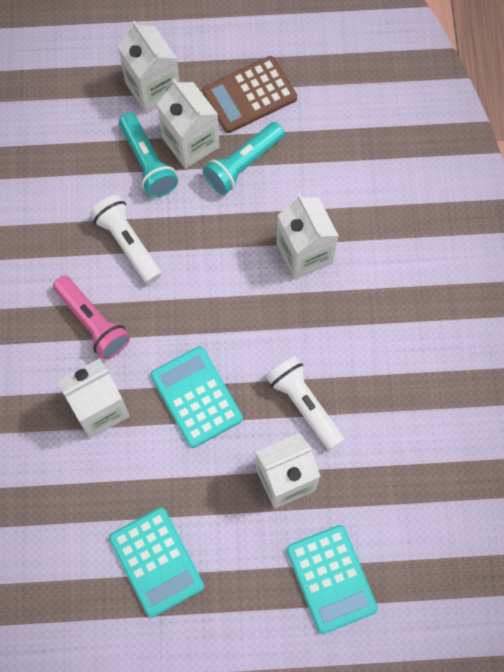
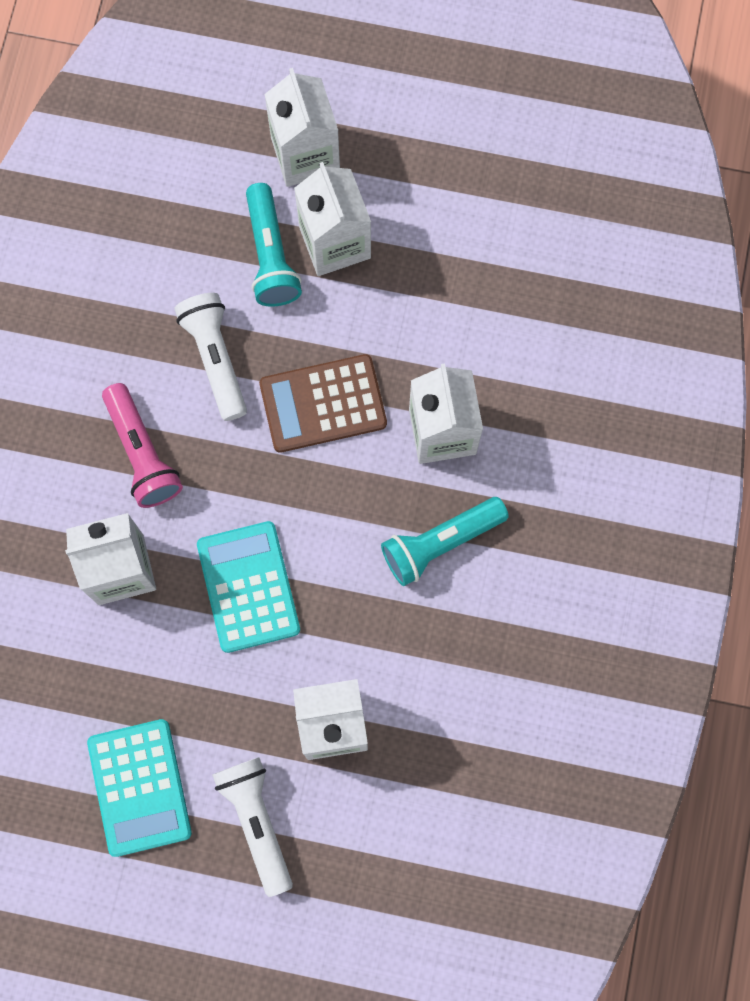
camera: 15 degrees right, 5 degrees up
(243, 164) = (395, 289): turquoise flashlight -> turquoise flashlight (440, 543)
(249, 95) = (430, 196): brown calculator -> brown calculator (323, 404)
(304, 405) = (384, 634): white flashlight -> white flashlight (257, 821)
(331, 579) = (354, 870): turquoise calculator -> none

